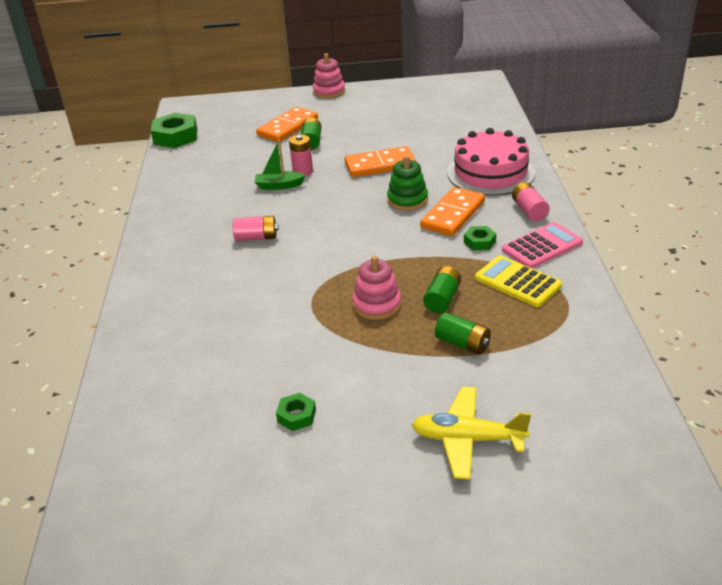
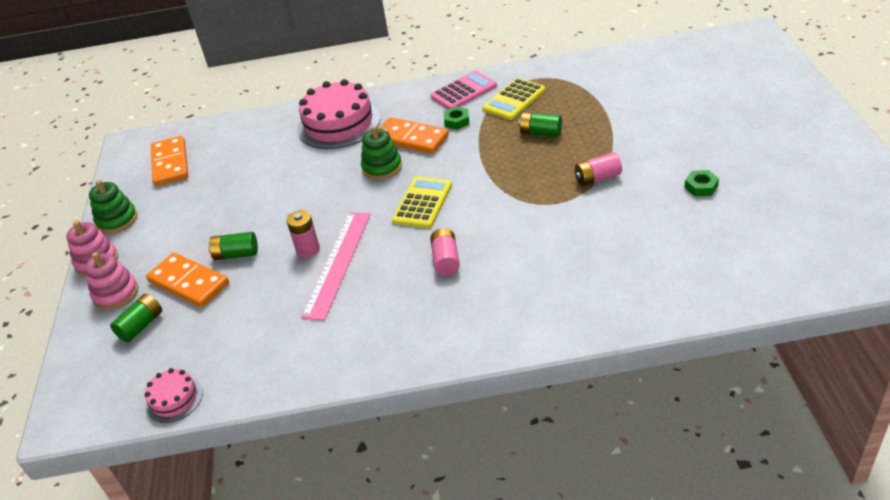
camera: 90 degrees left, 5 degrees up
(175, 137) = (174, 399): green nut -> pink cake
(279, 186) = (337, 263): green boat -> pink ruler
(343, 224) = (422, 203): none -> yellow calculator
(375, 91) = (117, 220): none -> green stacking toy
(377, 305) = (553, 165): pink stacking toy -> pink stacking toy (116, 294)
(380, 165) = (307, 193): orange domino -> orange domino (170, 164)
(462, 343) = (595, 119): green battery -> green battery (141, 326)
(468, 439) = (696, 109): yellow plane -> none
(529, 211) = (408, 100): pink battery -> pink battery (597, 178)
(542, 246) = (464, 91): pink calculator -> pink calculator turned 90 degrees clockwise

